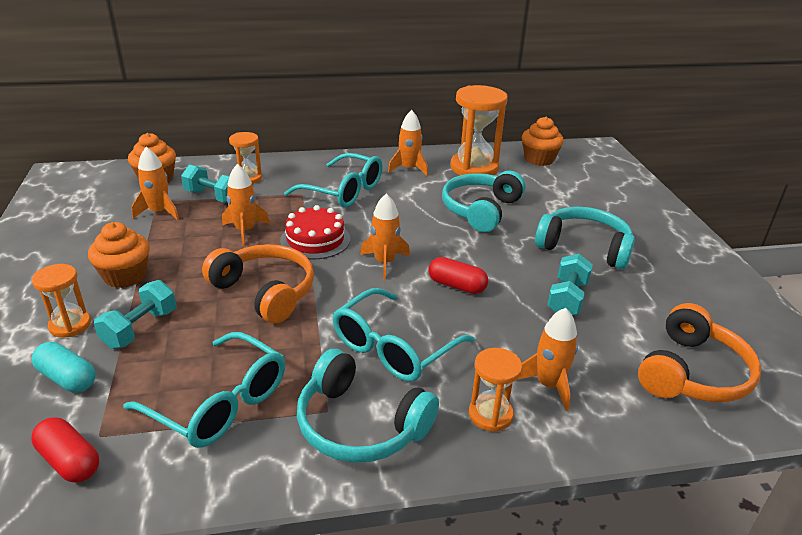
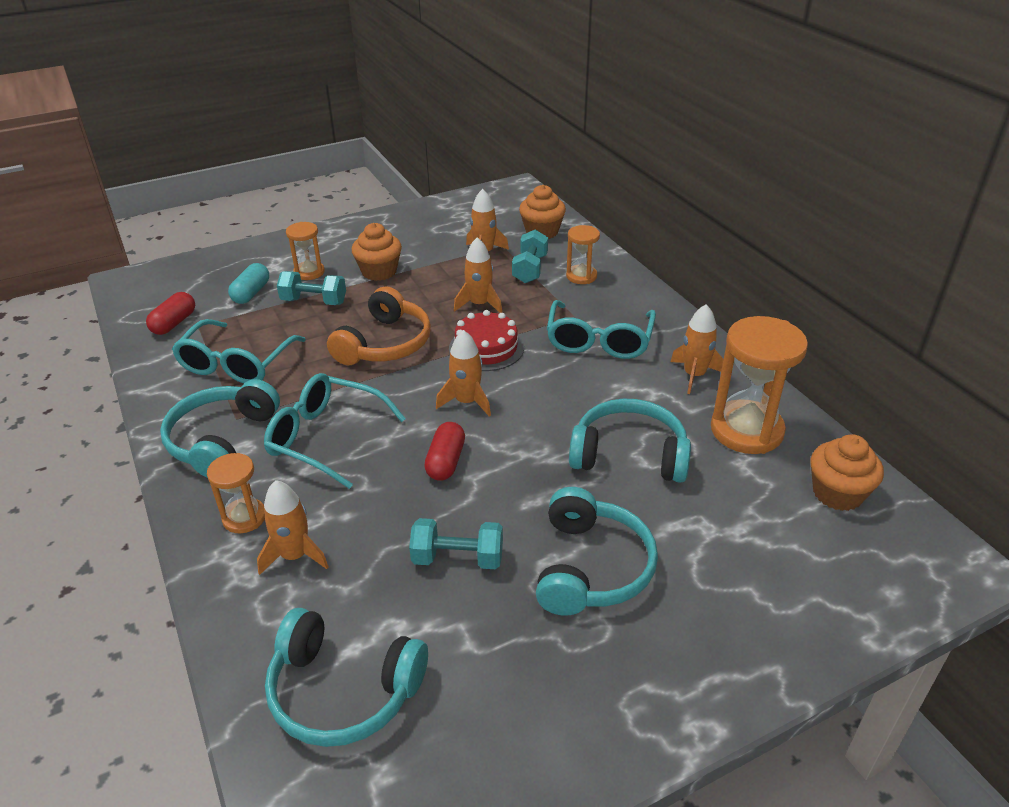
camera: 75 degrees right, 5 degrees up
(692, 373) = (343, 690): orange headphones -> turquoise headphones

